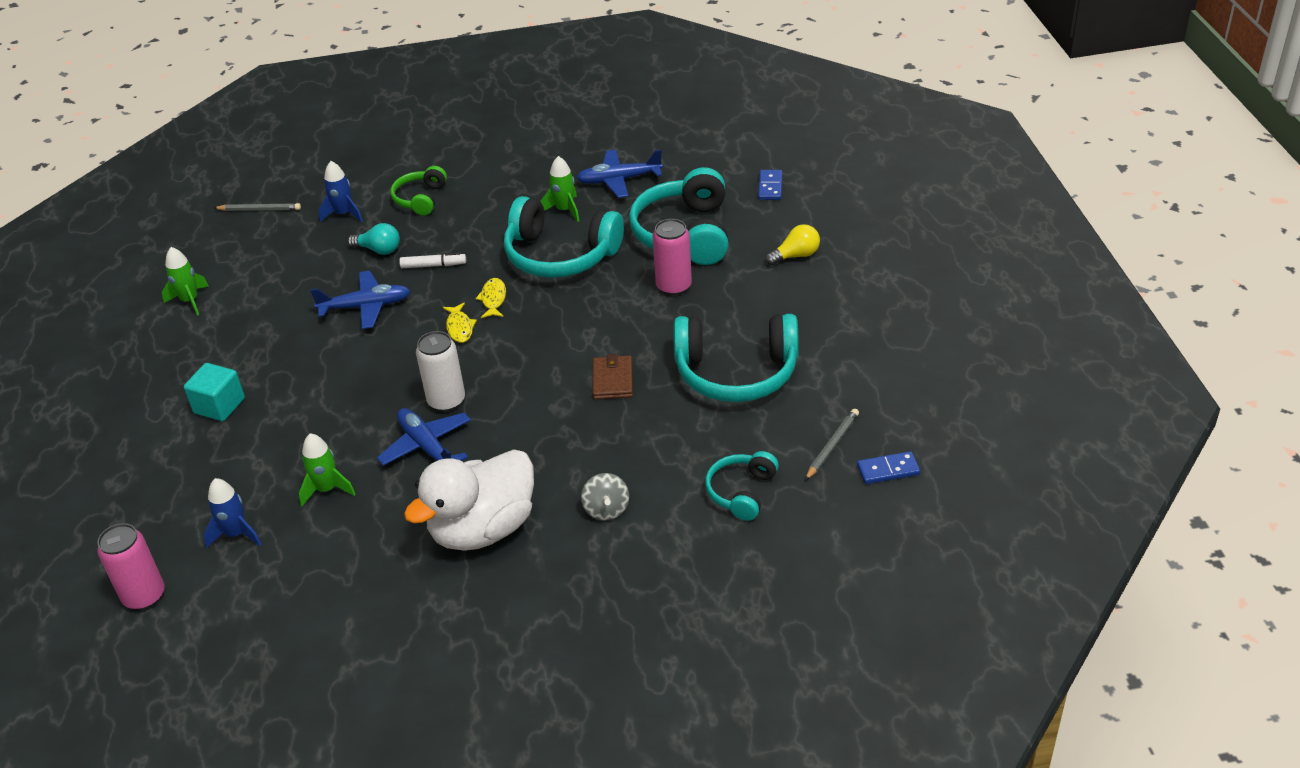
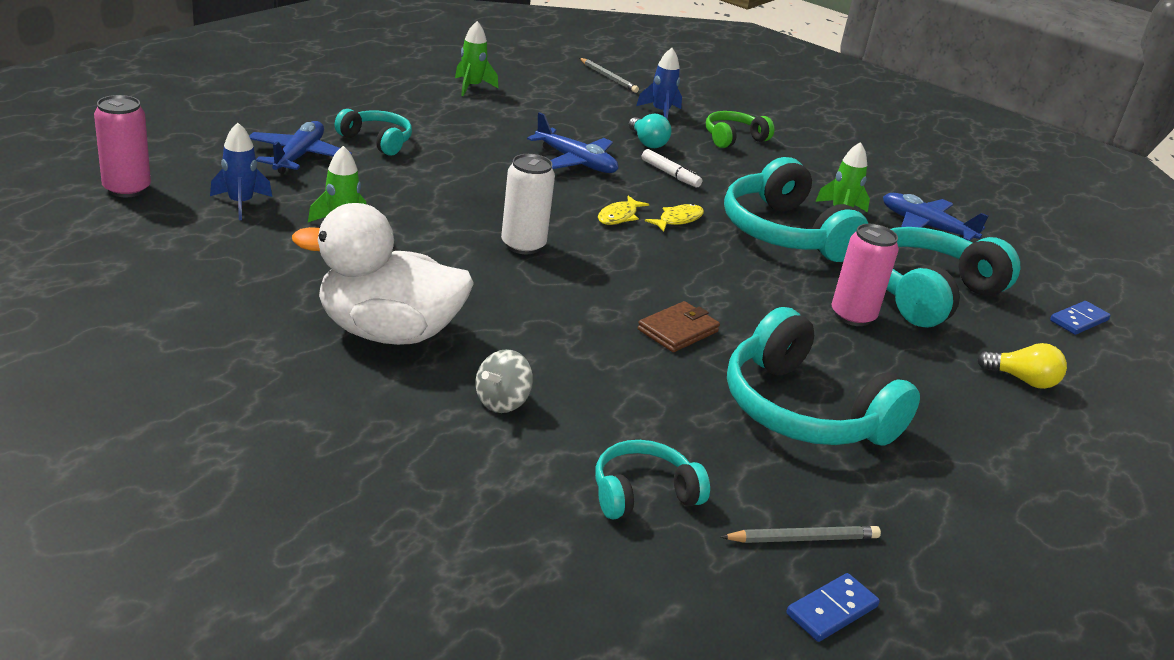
camera: 40 degrees right, 10 degrees down
(219, 406) = (377, 141): turquoise cube -> turquoise headphones
(426, 447) = (454, 257): blue plane -> blue plane (298, 156)
(888, 470) = (831, 610): blue domino -> blue domino turned 75 degrees counterclockwise

